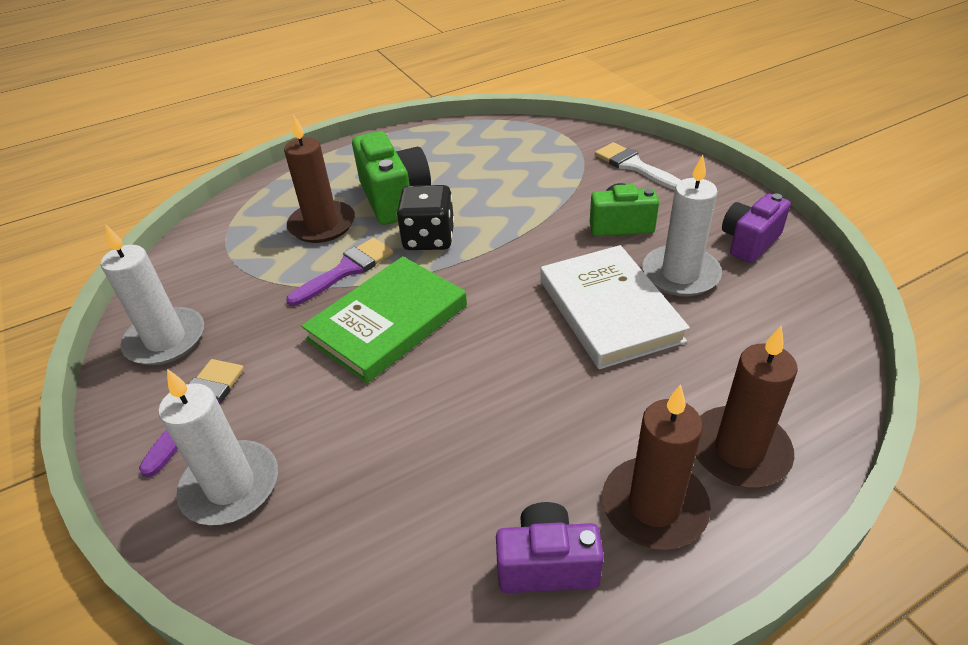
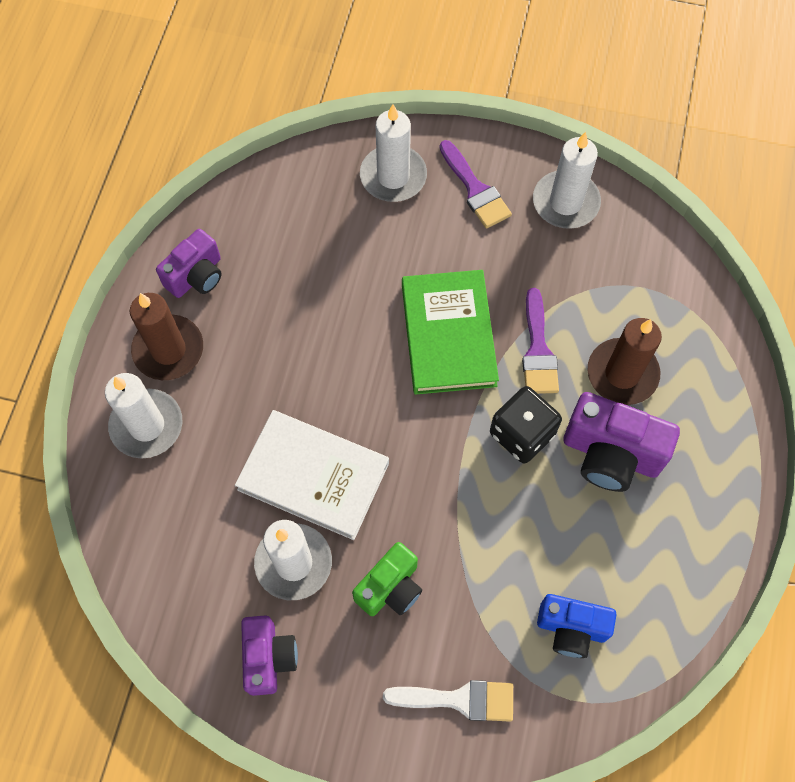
camera: 130 degrees right, 25 degrees up
(394, 198) = (611, 454): green camera -> purple camera
(531, 156) = (571, 628): none -> blue camera
(739, 450) = (147, 425): brown candle -> white candle

